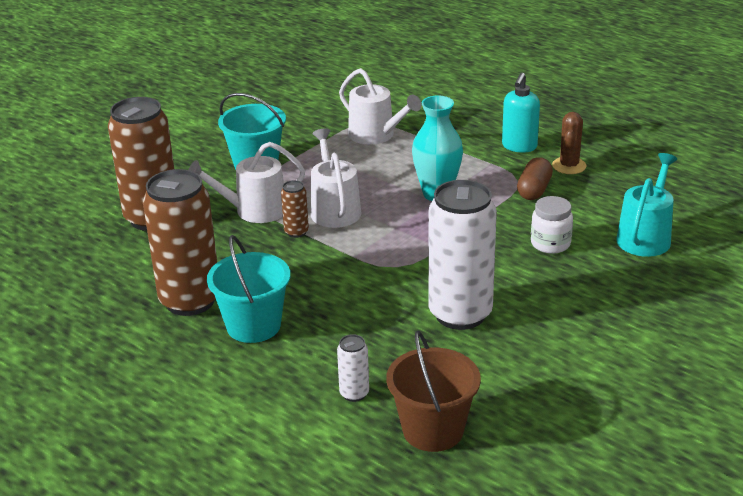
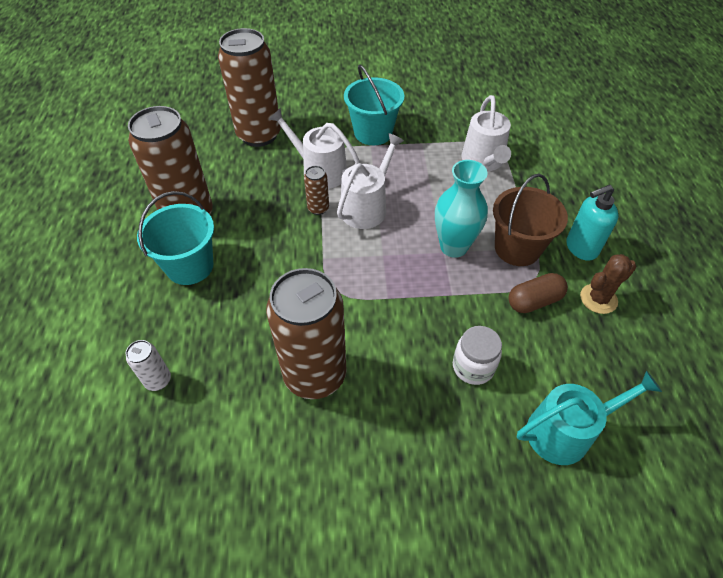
camera: 45 degrees right, 20 degrees up
(433, 430) = (151, 466): brown bucket -> brown bucket (517, 248)
(460, 314) = (315, 375): white can -> brown can

